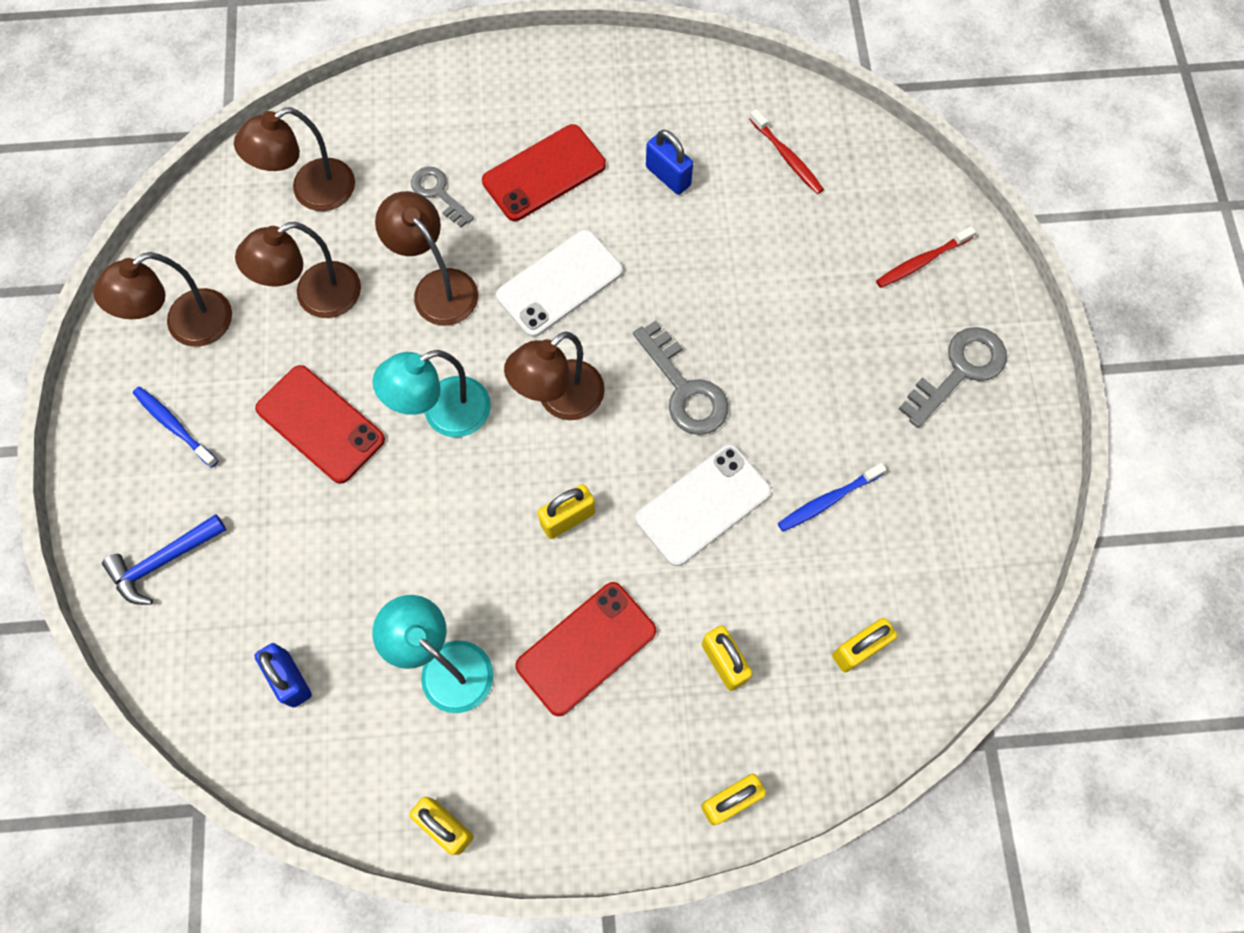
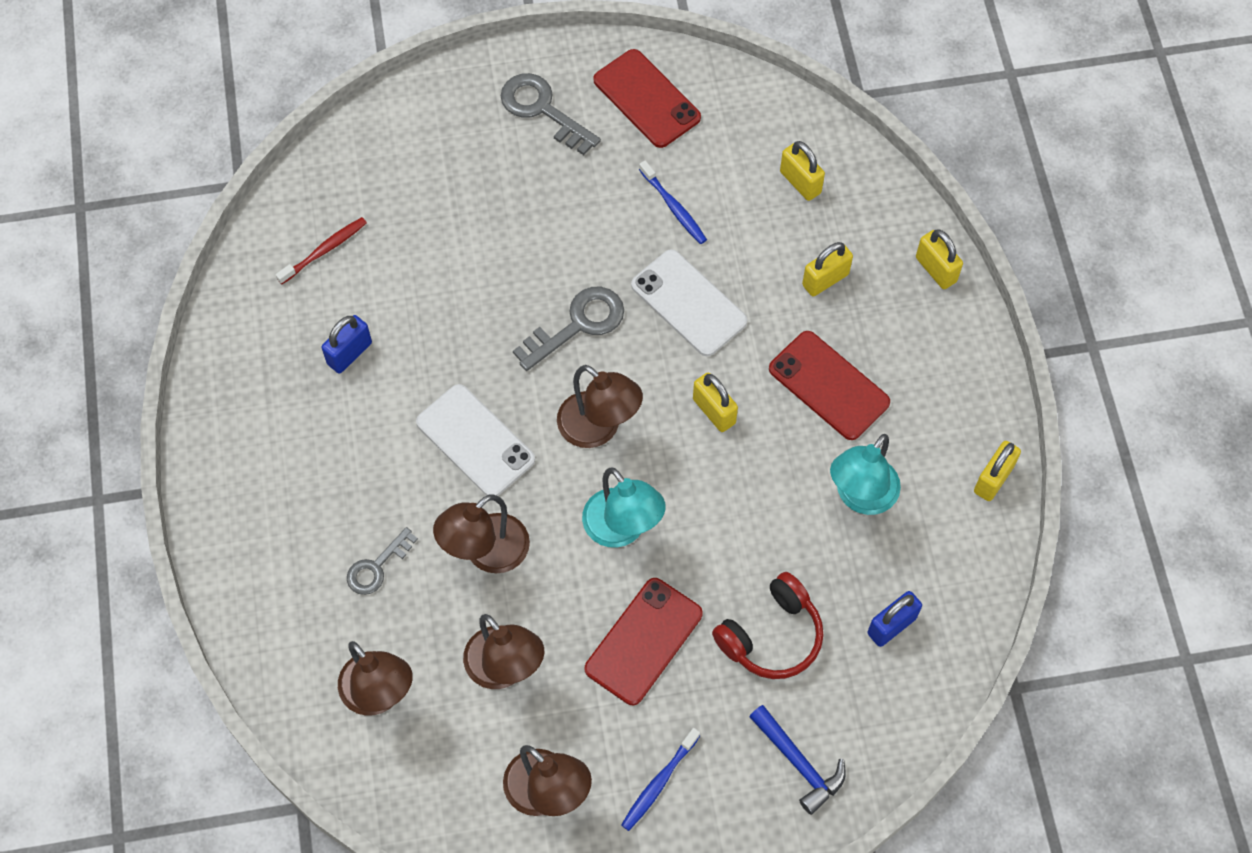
camera: 95 degrees left, 5 degrees down
(302, 550) = (771, 636): none -> red headphones
(544, 173) = (349, 468): red phone -> red phone (646, 99)
(921, 261) = (434, 138): red toothbrush -> none

